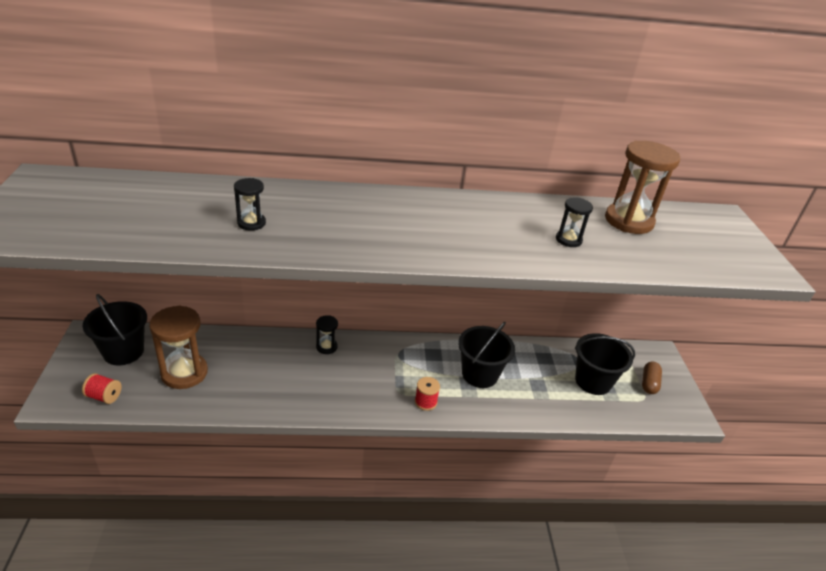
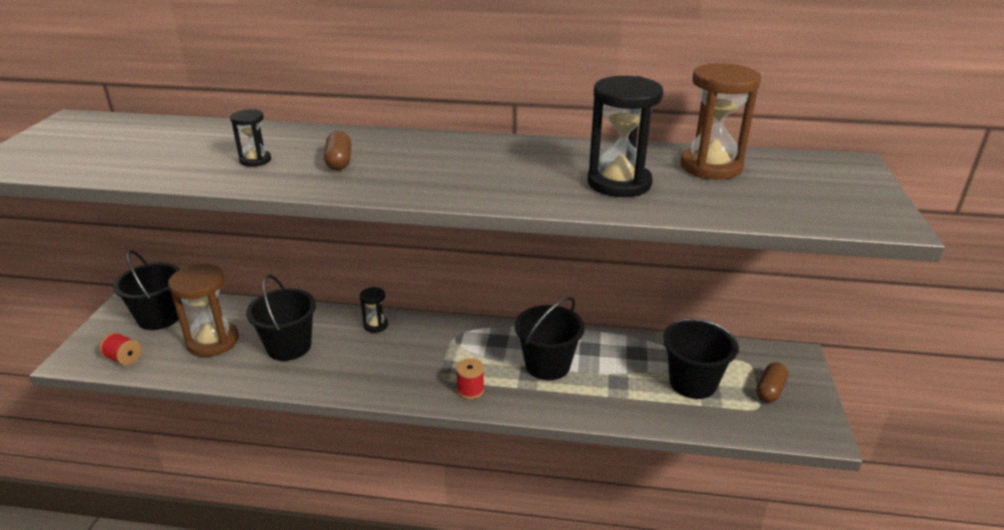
camera: 15 degrees right, 5 degrees down
(257, 373) = (289, 346): none -> black bucket
(329, 223) = (339, 162): none -> brown capsule
(568, 240) = (619, 183): black hourglass -> black hourglass, size x1.95

